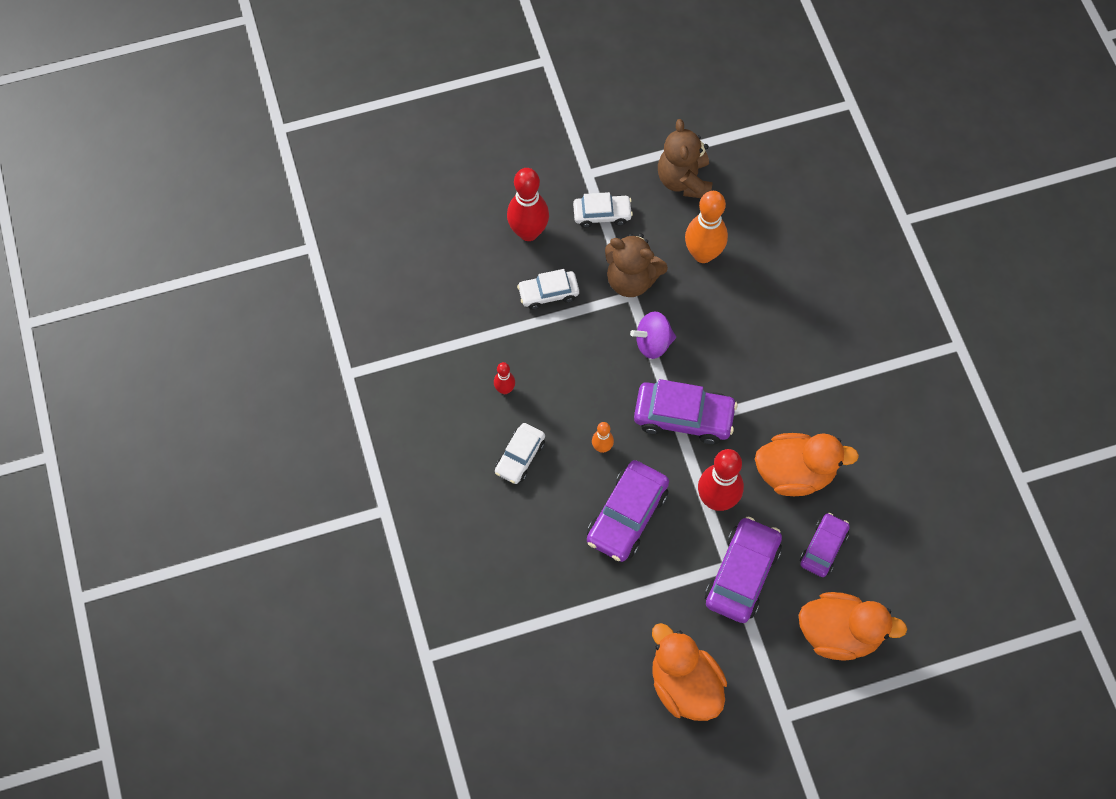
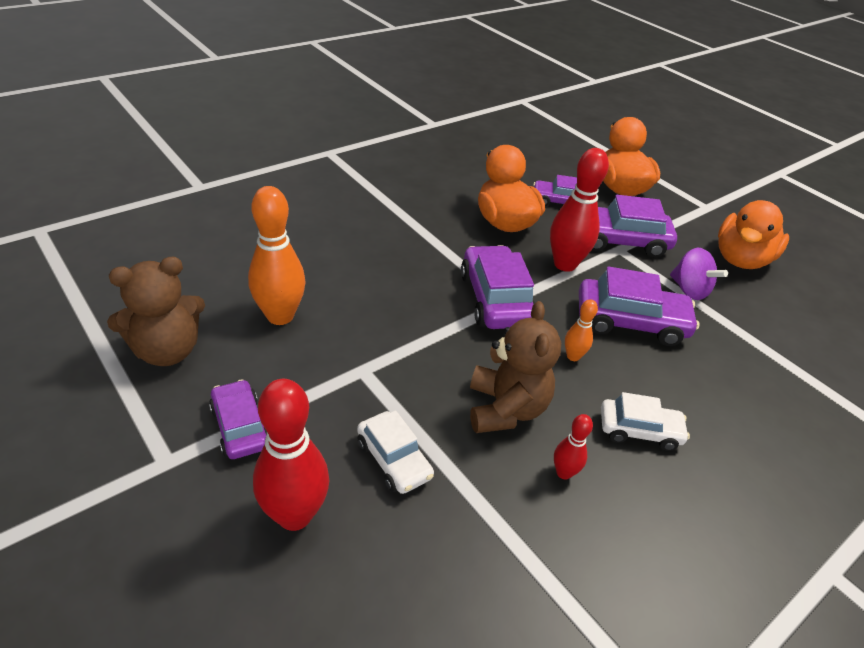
camera: 115 degrees left, 25 degrees down
(602, 214) = (240, 427): white car -> purple car
(631, 280) = (339, 374): brown teddy bear -> brown teddy bear (505, 409)
(653, 343) = (419, 338): purple spinning top -> purple spinning top (689, 290)

